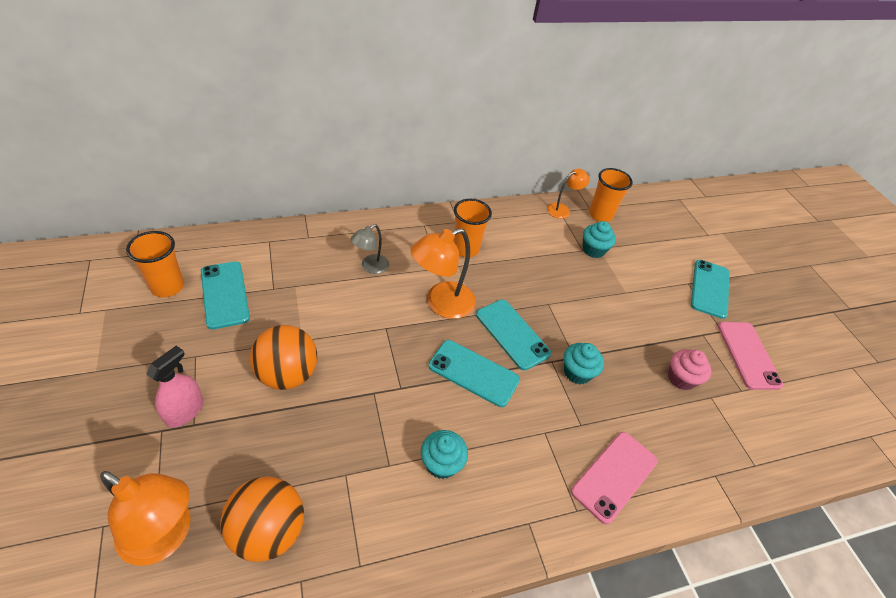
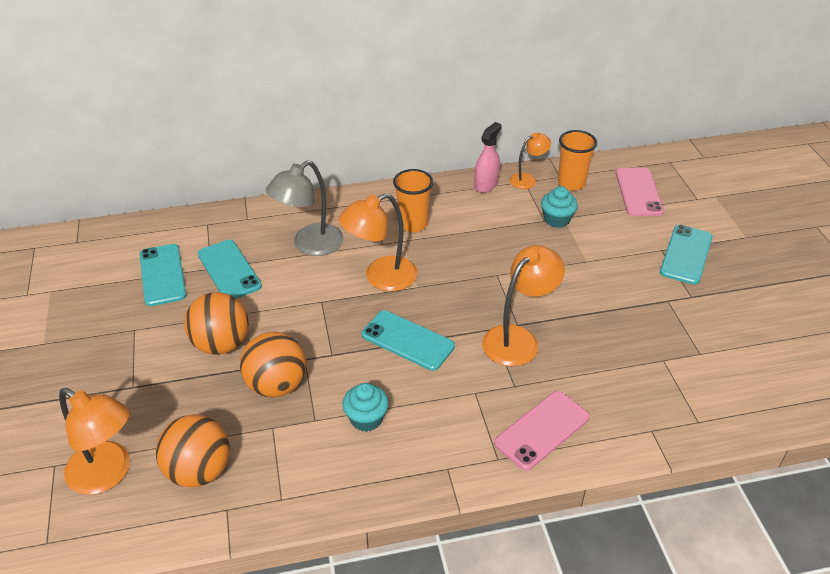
camera: 10 degrees right, 5 degrees down
(167, 287) = (108, 269): orange cup -> none
(185, 411) = (124, 376): pink spray bottle -> pink spray bottle (486, 185)
(347, 423) = (276, 385): none -> orange ball
(370, 267) = (310, 245): grey lamp -> grey lamp, size x1.73
(512, 334) = (453, 304): turquoise phone -> turquoise phone (229, 270)
(577, 372) = (518, 339): turquoise cupcake -> orange lamp
(681, 378) = (632, 343): pink cupcake -> none
(748, 355) = (716, 319): pink phone -> pink phone (638, 192)

